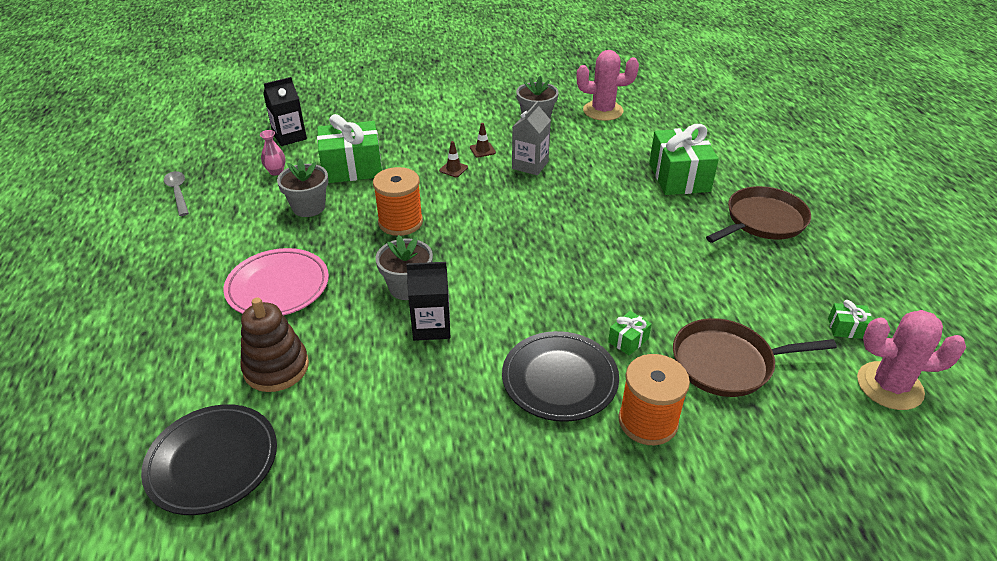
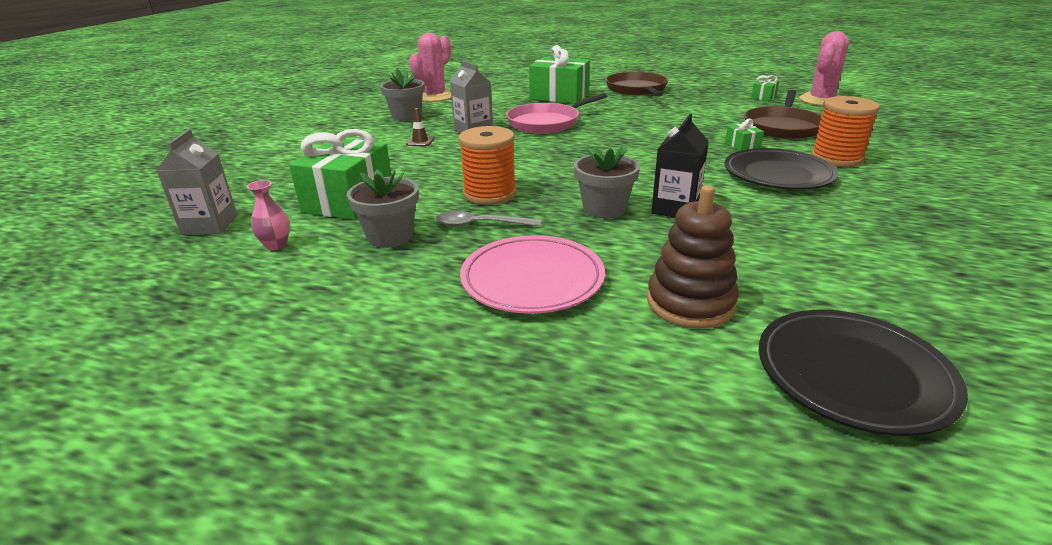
camera: 60 degrees left, 10 degrees down
(178, 192) = (193, 331): grey spoon -> grey spoon (481, 225)
(289, 137) = (210, 225): black carton -> grey carton
(453, 169) = (432, 157): brown traffic cone -> none
(587, 196) = (546, 123): none -> pink pan

